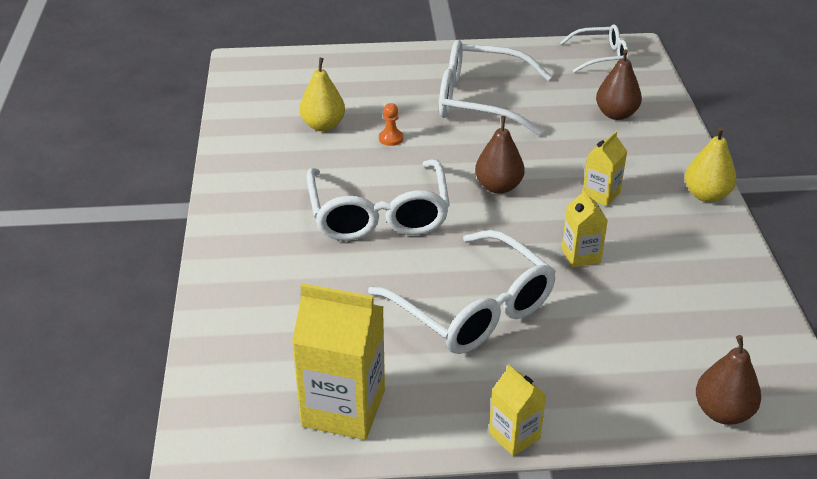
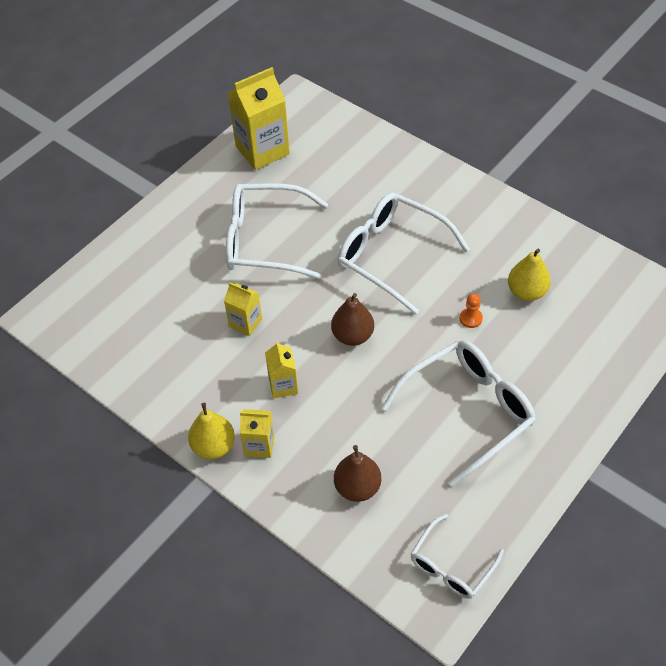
camera: 135 degrees right, 15 degrees up
(514, 436) = (173, 195): yellow carton -> yellow carton (259, 445)
(722, 412) = (84, 281): brown pear -> none

